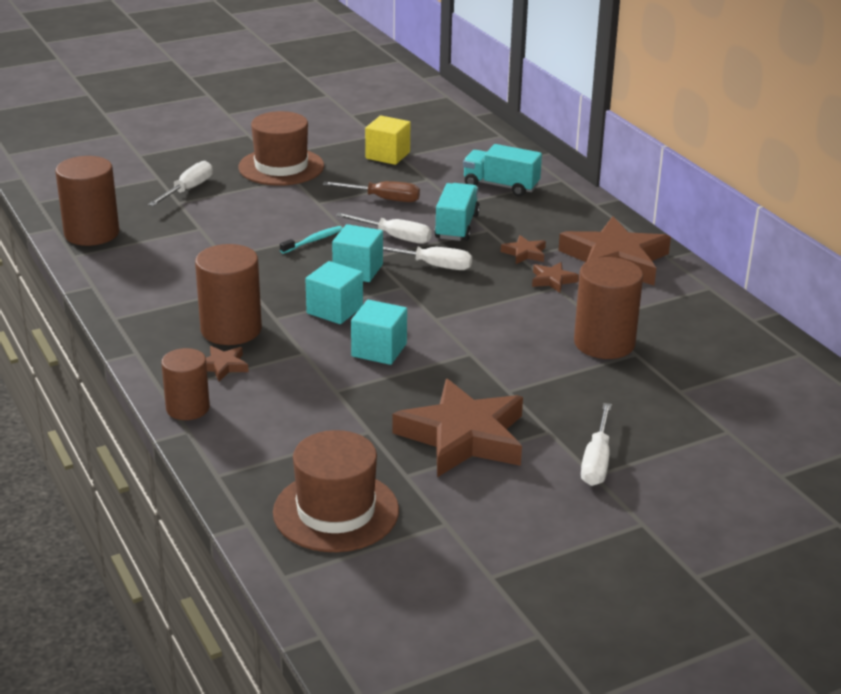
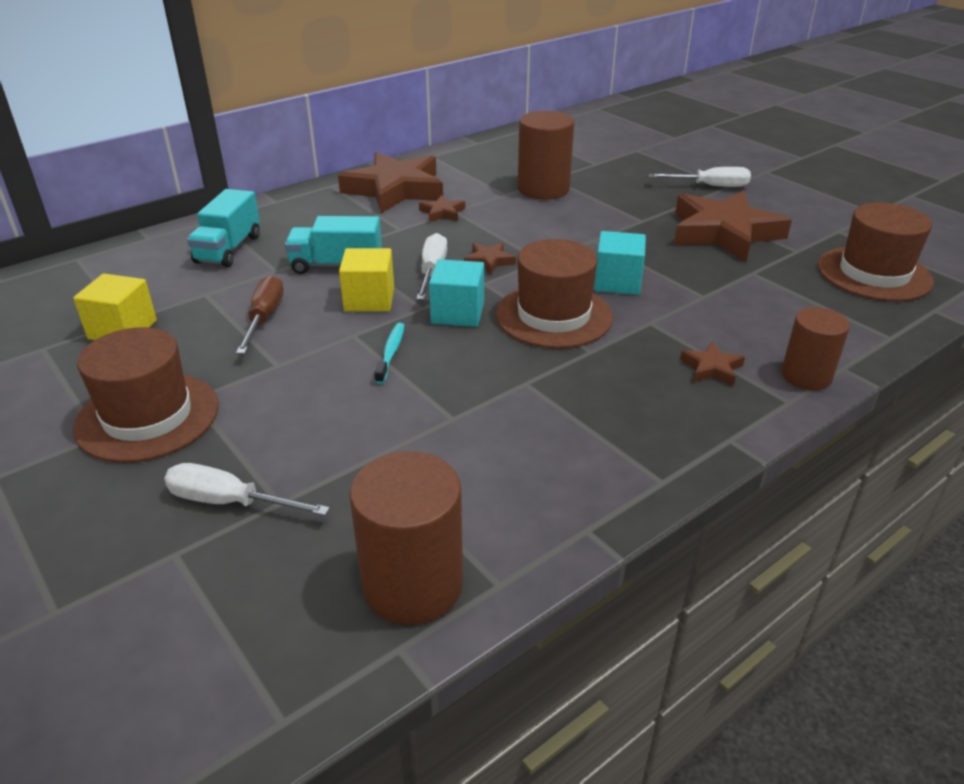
camera: 100 degrees left, 5 degrees up
(231, 329) = (633, 377): brown cylinder -> none
(313, 241) = (391, 353): turquoise toothbrush -> turquoise toothbrush turned 60 degrees clockwise
(334, 310) = (553, 316): turquoise cube -> brown hat
(394, 237) = (369, 299): white screwdriver -> yellow cube
(524, 253) = (391, 228): brown star -> brown star (489, 261)

